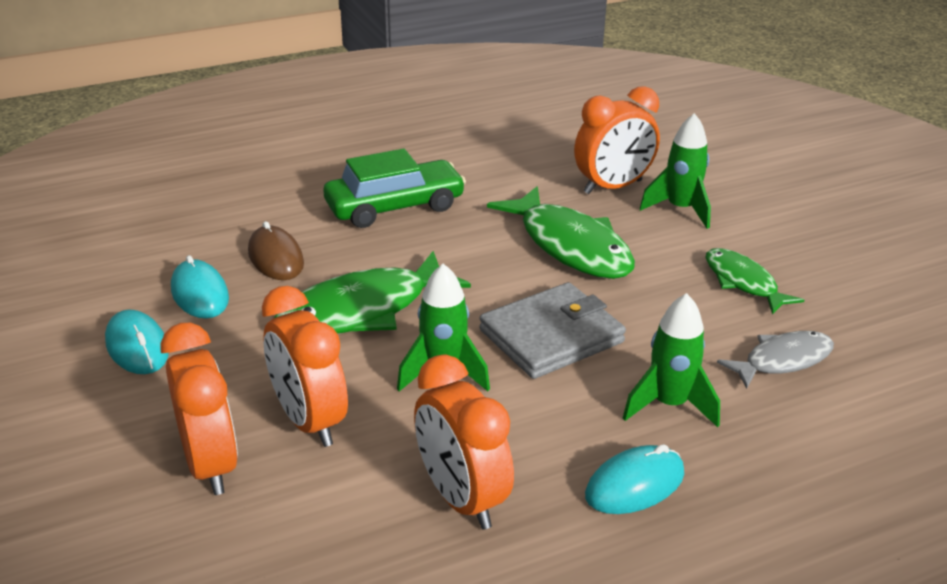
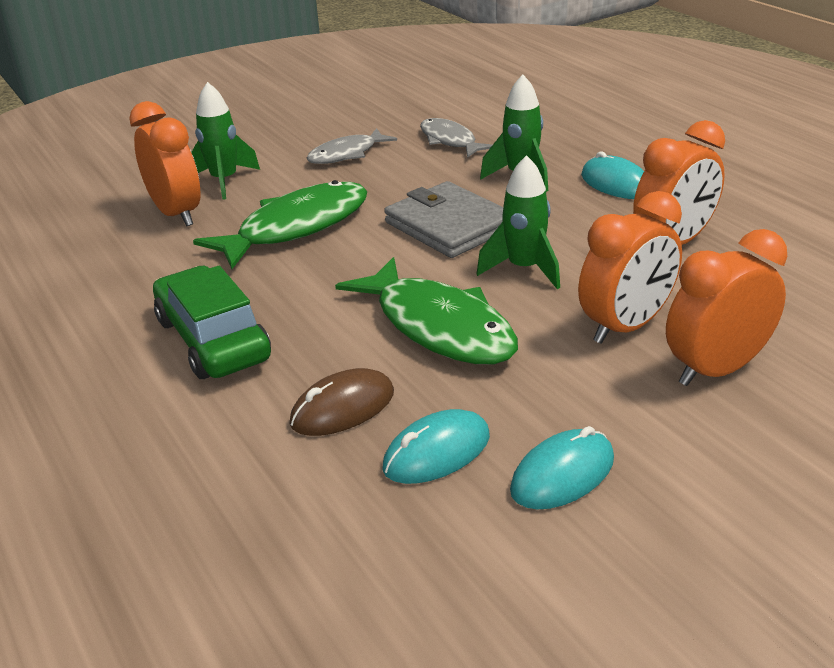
camera: 95 degrees left, 0 degrees up
(743, 282) = (347, 154): green fish -> grey fish

